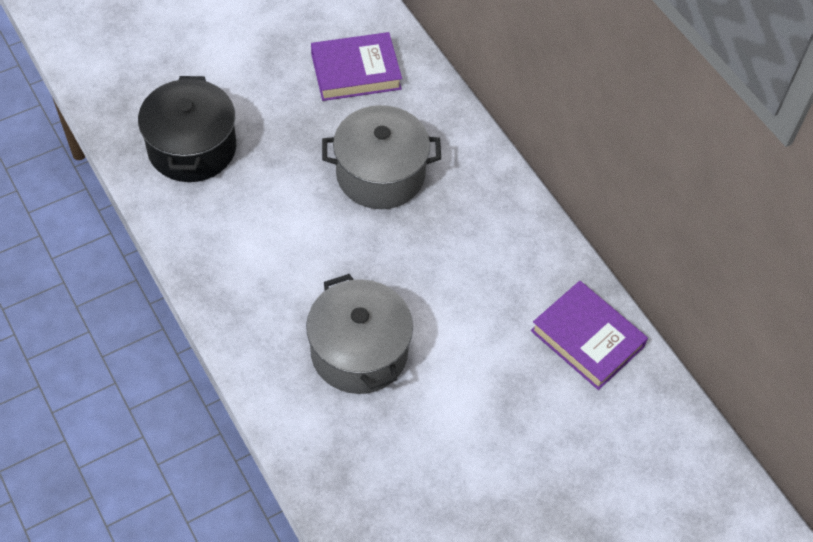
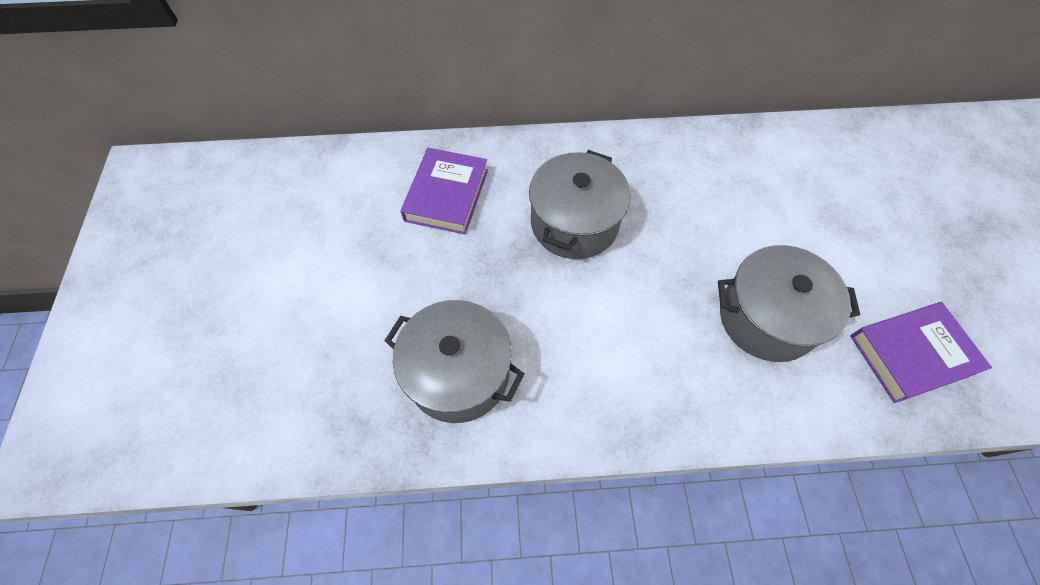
camera: 60 degrees left, 5 degrees up
(192, 148) = (458, 373): black pot -> grey pot
(587, 338) = (799, 152): purple book -> purple book (911, 354)

